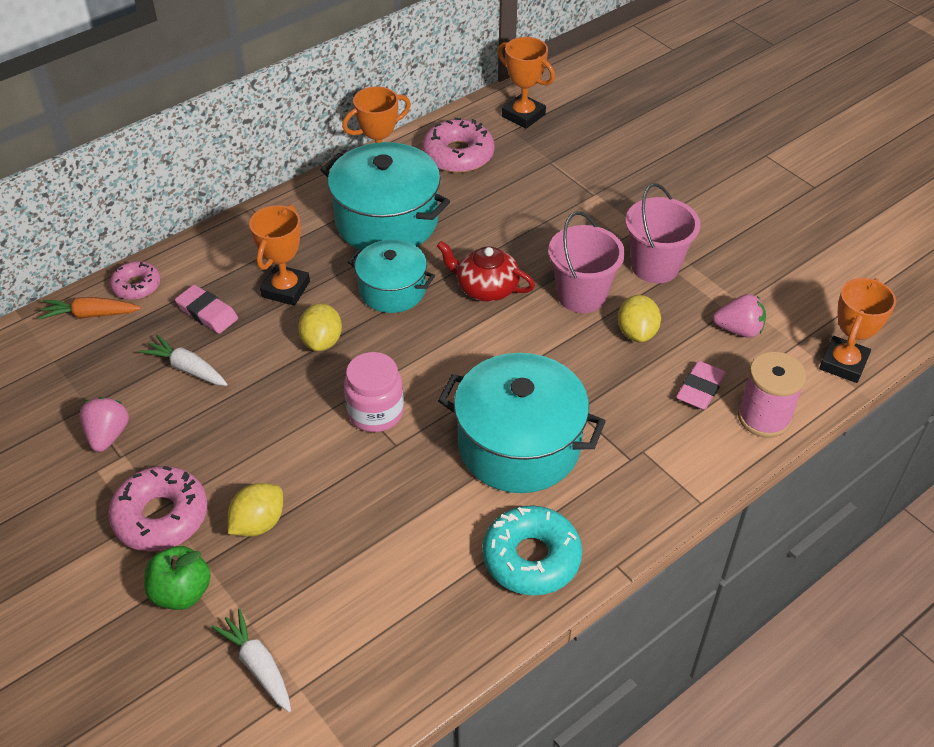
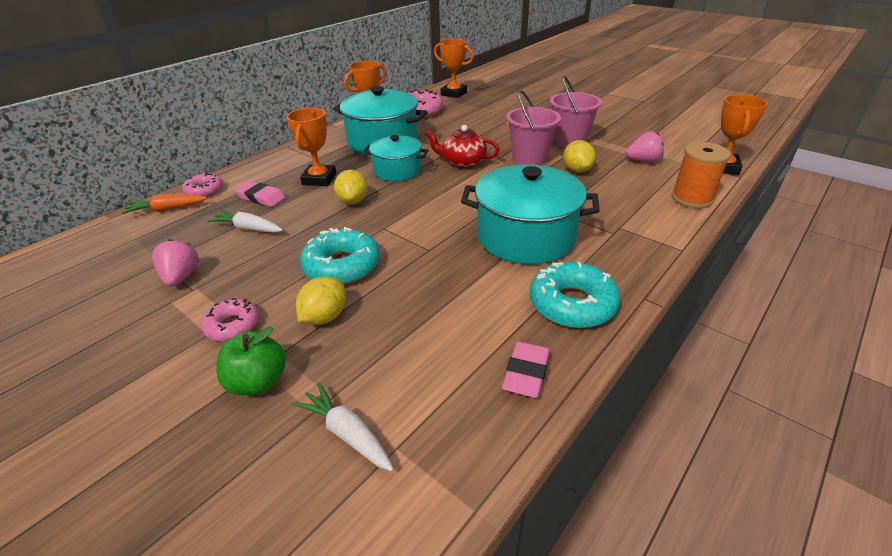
camera: 10 degrees left, 10 degrees down
(161, 516) = (233, 325): pink donut -> pink donut, size x0.61
(289, 452) = (342, 266): none -> turquoise donut
(375, 412) = (406, 233): pink jar -> none
(700, 389) = (638, 190): pink eraser -> pink eraser (526, 373)
(764, 417) = (691, 198): pink spool -> orange spool

